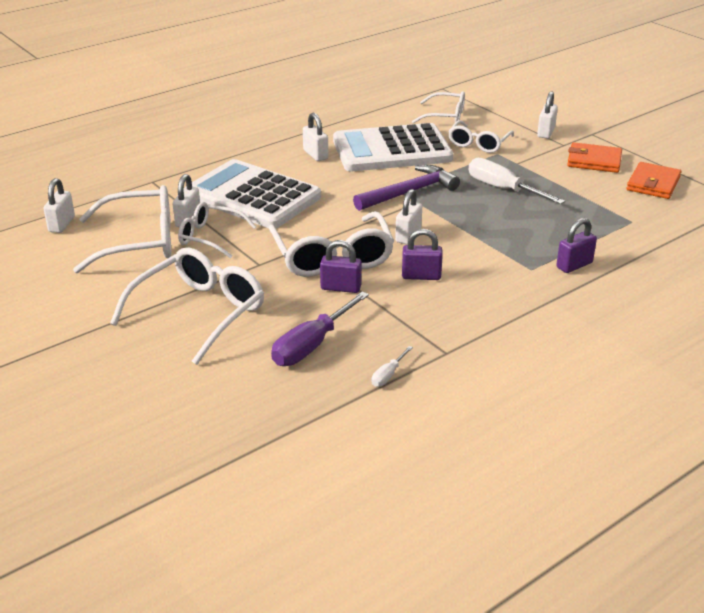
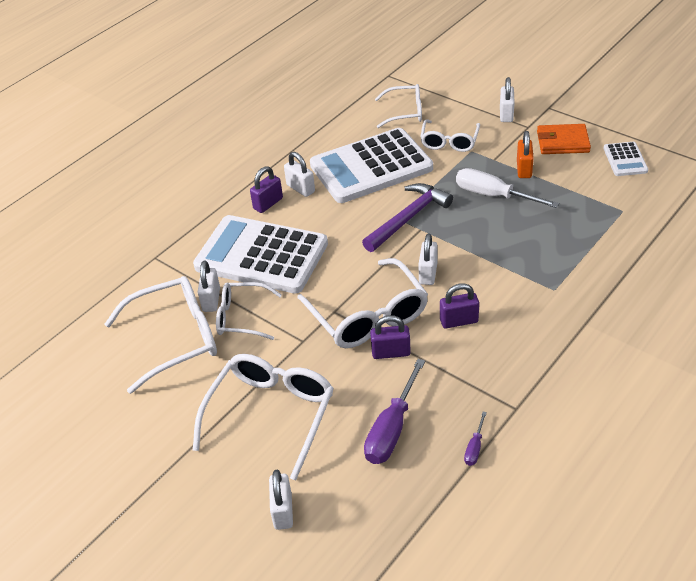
camera: 10 degrees left, 10 degrees up
(62, 224) = (88, 334): white padlock -> white padlock (283, 511)
(388, 375) = (474, 448): white screwdriver -> purple screwdriver
(544, 175) = (524, 169): none -> orange padlock
(574, 265) = (590, 276): purple padlock -> purple padlock (268, 203)
(653, 184) = (625, 160): orange wallet -> white calculator

